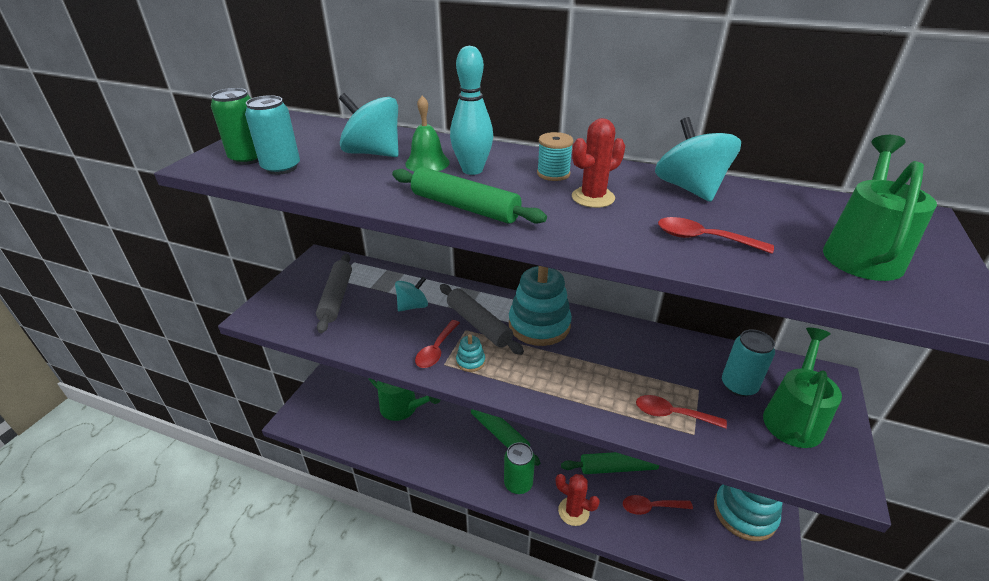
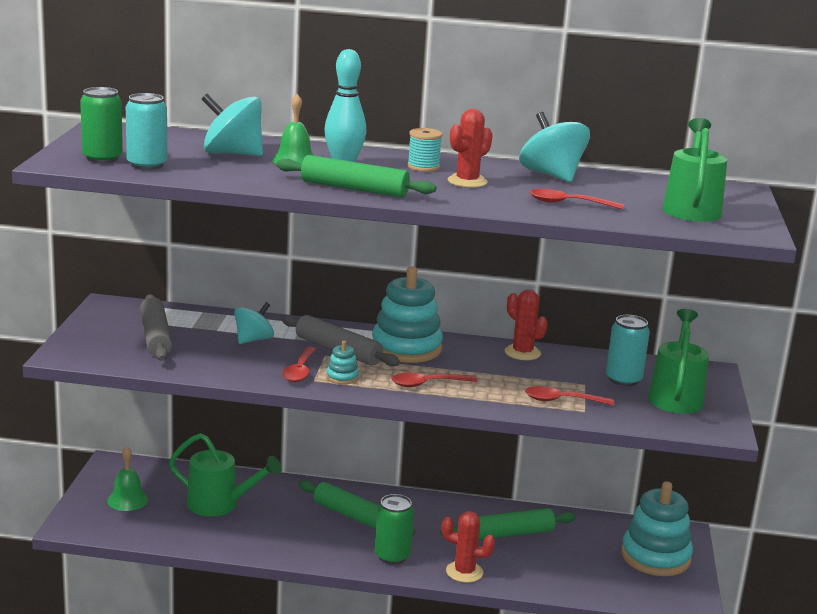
camera: 15 degrees left, 15 degrees down
(340, 396) = (127, 500): none -> green bell
(643, 338) = (522, 353): none -> red cactus
(651, 507) = (552, 561): red spoon -> red spoon (427, 384)

